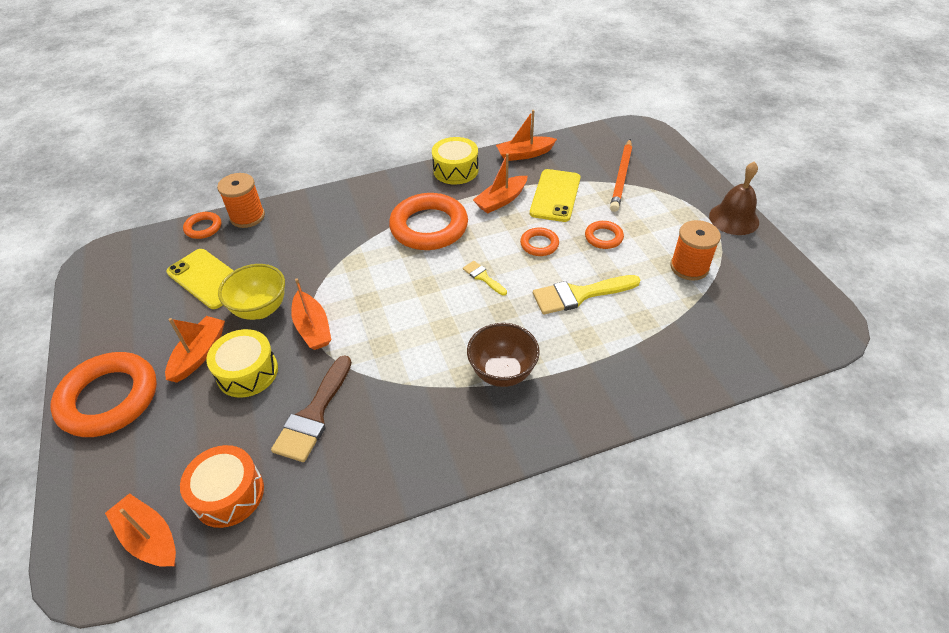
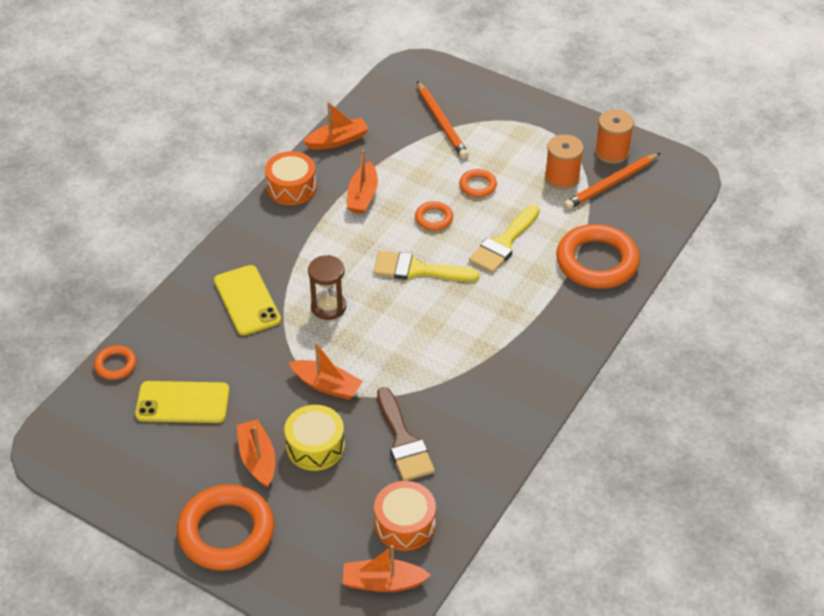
camera: 40 degrees left, 0 degrees up
(247, 217) = (146, 332): orange spool -> orange spool (611, 152)
(260, 309) = (264, 398): yellow bowl -> none
(384, 268) = (328, 307): none -> brown hourglass
(429, 227) = (326, 252): orange ring -> orange ring (597, 262)
(455, 170) = (291, 187): yellow drum -> orange drum
(483, 277) = (417, 270): yellow brush -> yellow brush, size x1.92
(502, 372) = (505, 331): brown bowl -> none
(524, 154) = (337, 141): orange boat -> orange boat turned 150 degrees counterclockwise
(555, 195) = (404, 168): yellow phone -> yellow phone (247, 300)
(734, 219) = (560, 118): brown bell -> none
(734, 296) = (610, 184): none -> orange pencil

